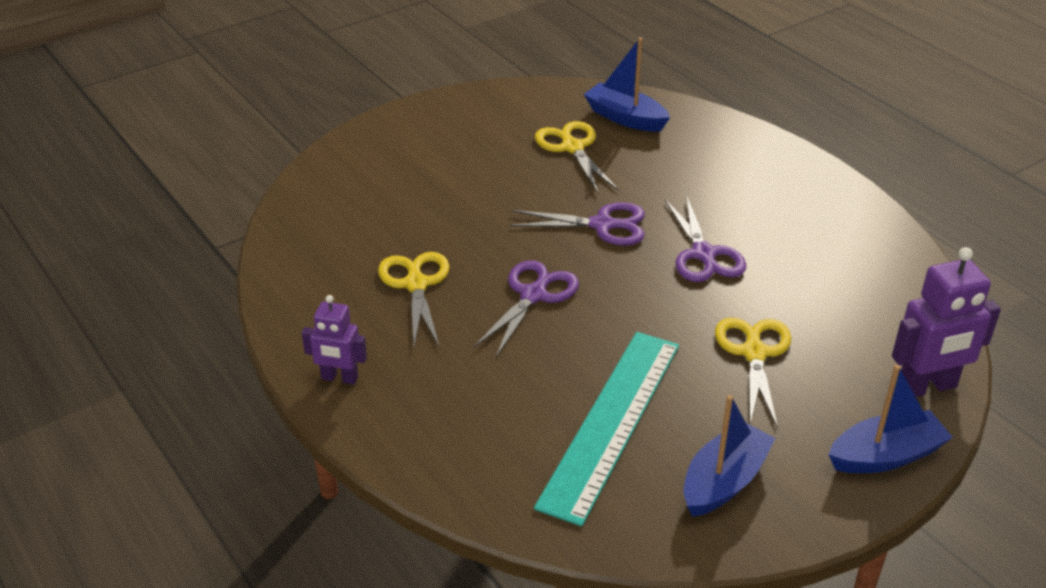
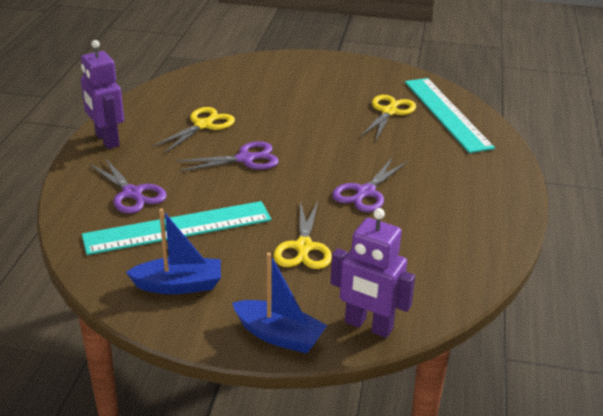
camera: 45 degrees right, 5 degrees down
(339, 378) = (107, 140): purple robot -> purple robot, size x1.62
(603, 225) = (337, 151): purple scissors -> purple scissors (132, 194)
(625, 118) = (446, 114): blue boat -> turquoise ruler
(754, 353) = (303, 247): yellow scissors -> yellow scissors turned 135 degrees clockwise

